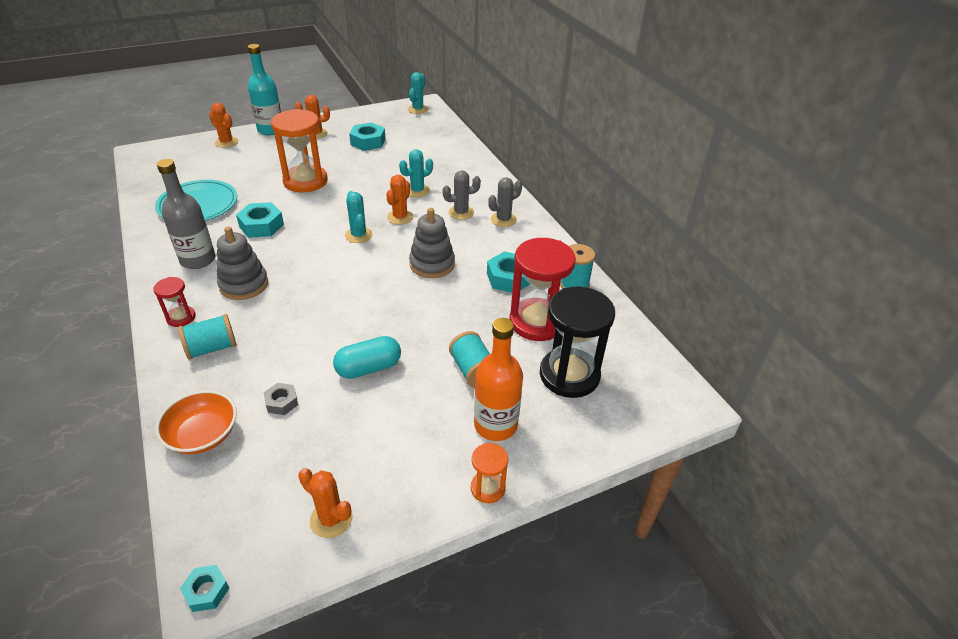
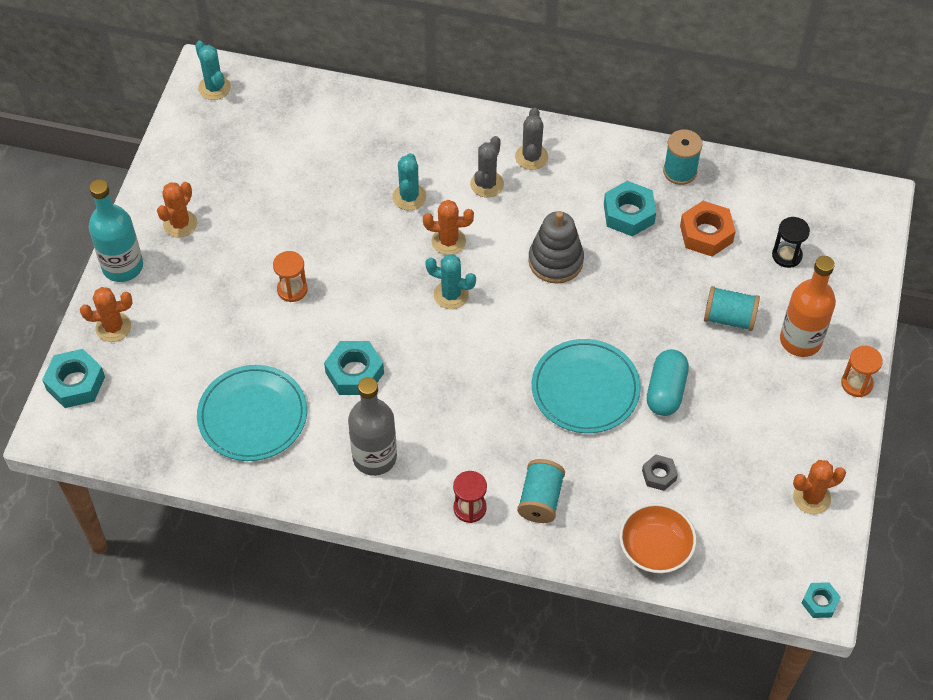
camera: 50 degrees left, 15 degrees up
(244, 285) = (457, 434): grey stacking toy -> none
(305, 181) = (292, 289): orange hourglass -> orange hourglass, size x0.49
(334, 325) = (585, 389): none -> turquoise plate
(368, 142) = (252, 183): turquoise nut -> turquoise nut (75, 383)
(400, 217) = (448, 241): orange cactus -> orange cactus turned 60 degrees counterclockwise
(537, 322) = (706, 234): red hourglass -> orange nut
(569, 375) = (786, 255): black hourglass -> black hourglass, size x0.49

